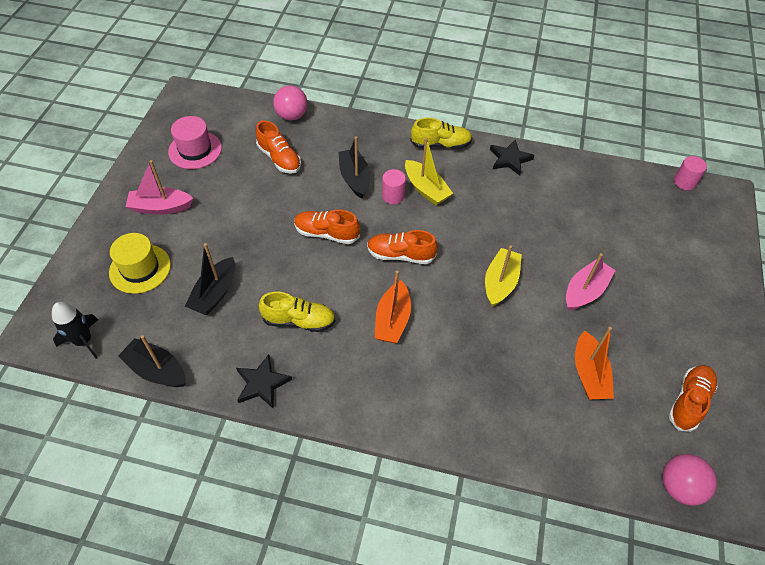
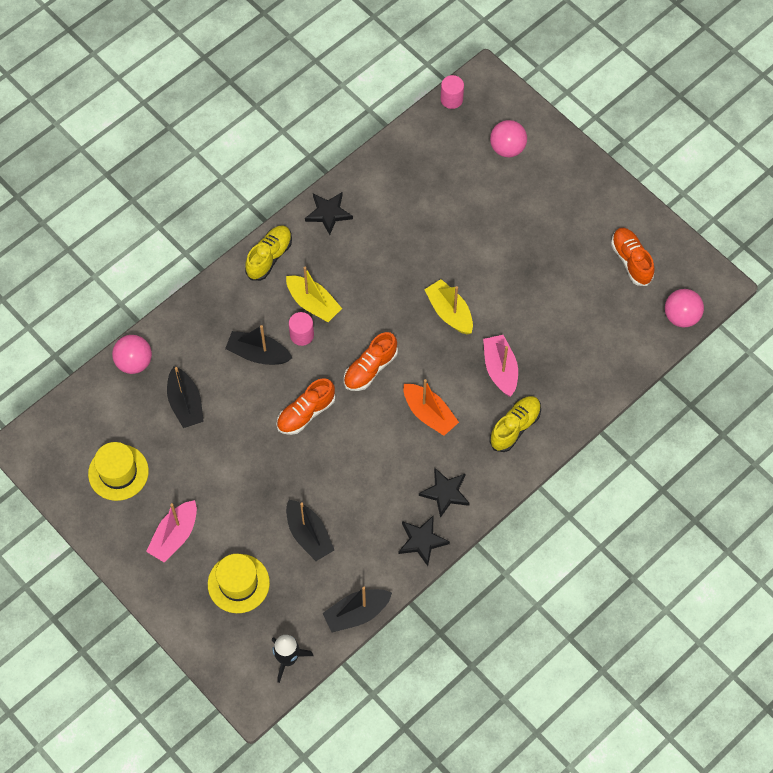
camera: 55 degrees left, 10 degrees up
(195, 150) = (118, 472): pink hat -> yellow hat
(279, 158) = (185, 404): orange shoe -> black boat
(299, 321) = (382, 484): yellow shoe -> yellow shoe (515, 427)
(324, 376) = (445, 493): none -> black star
(426, 189) = (313, 303): yellow boat -> yellow boat turned 45 degrees clockwise
(585, 291) = (499, 257): pink boat -> pink boat (500, 369)
(589, 374) = (567, 308): orange boat -> none
(686, 241) = (507, 148): none -> pink ball

